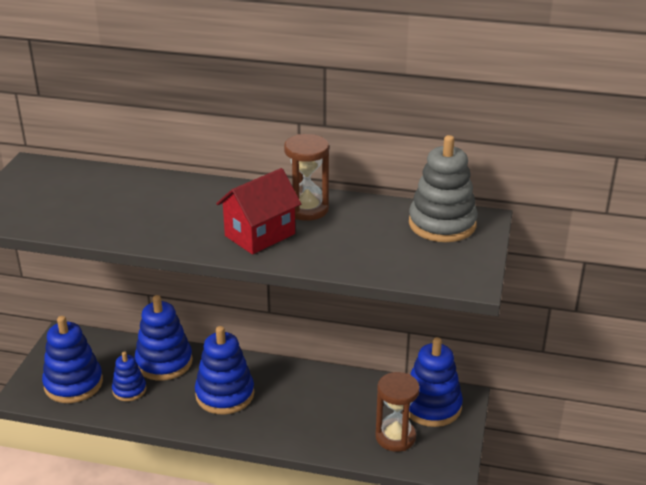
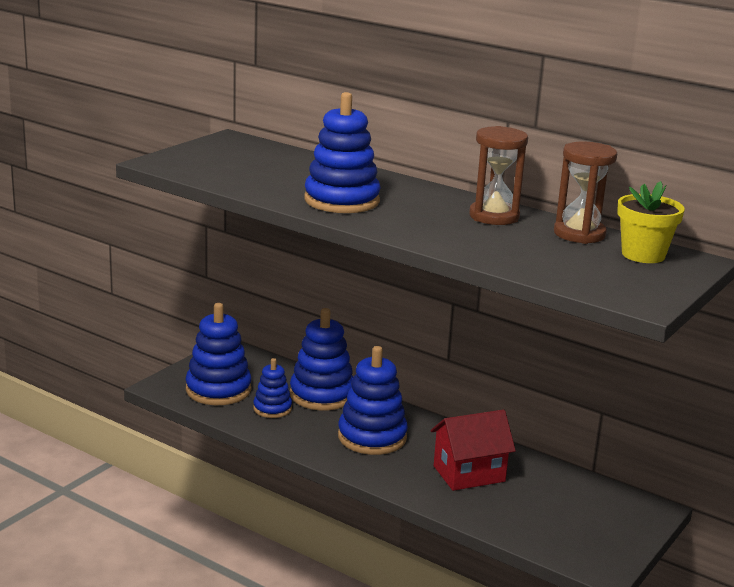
camera: 20 degrees right, 10 degrees down
(260, 235) = (427, 224): red house -> red house (469, 474)
(395, 437) = (548, 523): brown hourglass -> brown hourglass (579, 234)
(431, 406) = (608, 506): blue stacking toy -> blue stacking toy (341, 201)
(442, 224) = (643, 255): grey stacking toy -> yellow flower pot

